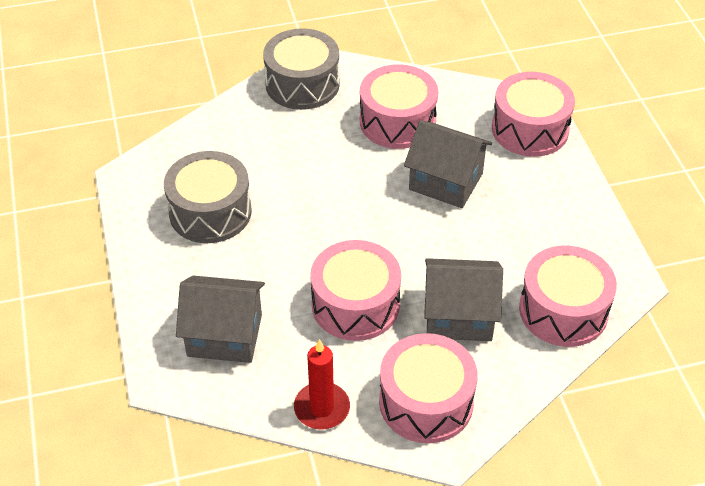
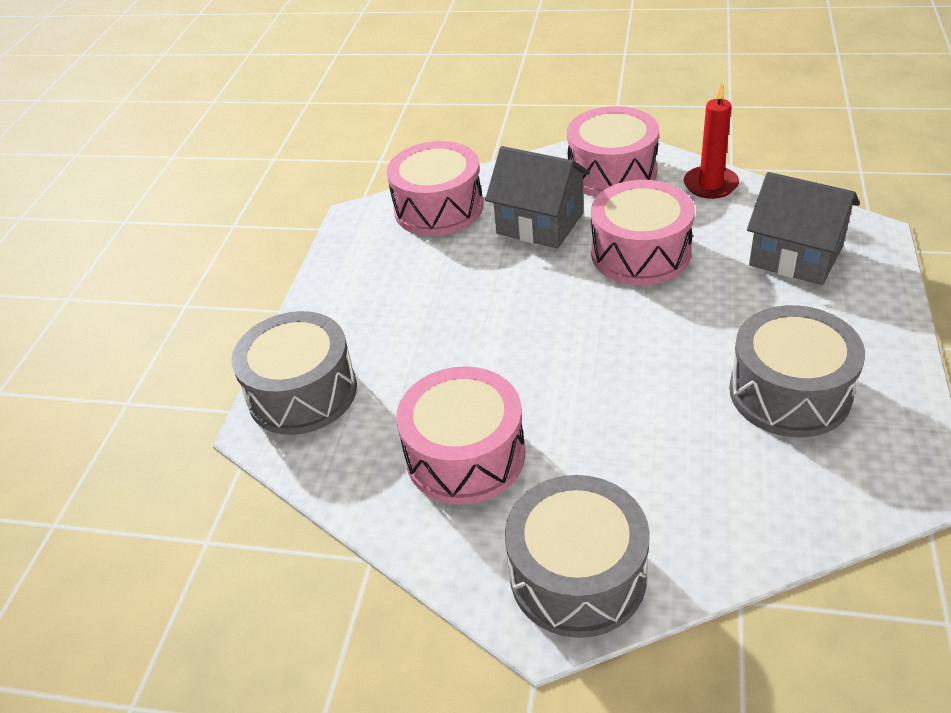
camera: 150 degrees left, 5 degrees down
(445, 181) = (459, 353): grey house -> none
(530, 129) = (302, 393): pink drum -> grey drum

